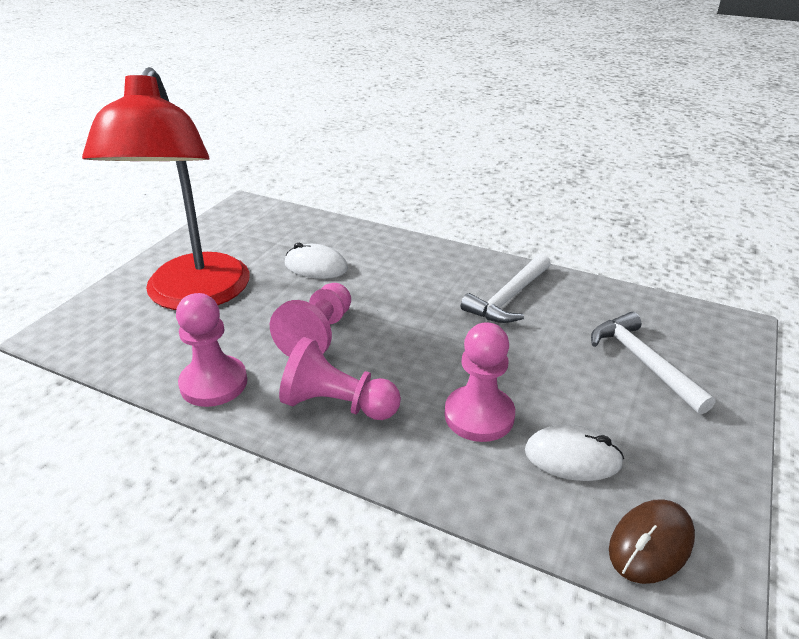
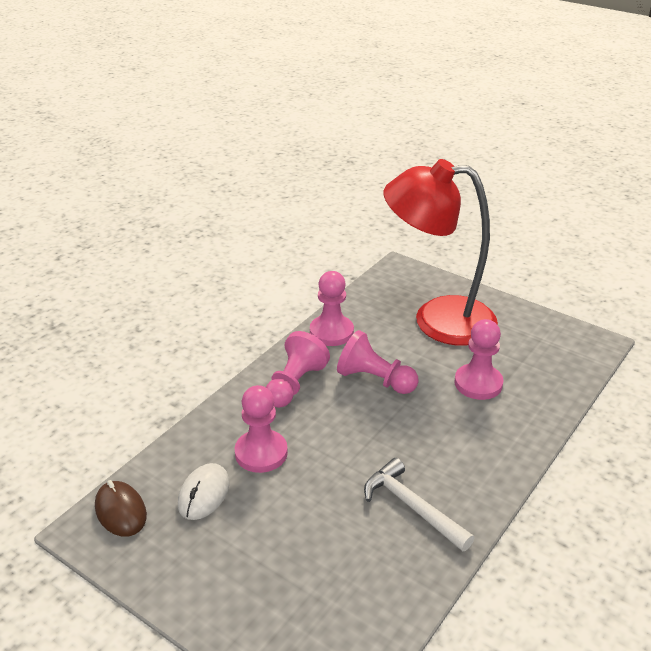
camera: 100 degrees right, 0 degrees up
(316, 266) = (478, 383): white mouse -> pink pawn
(643, 362) = (292, 580): white hammer -> none

